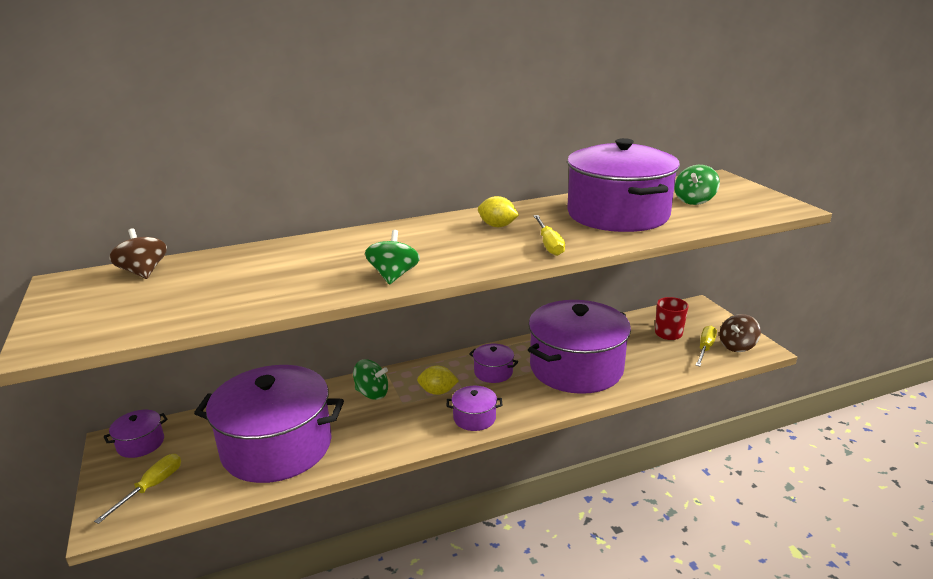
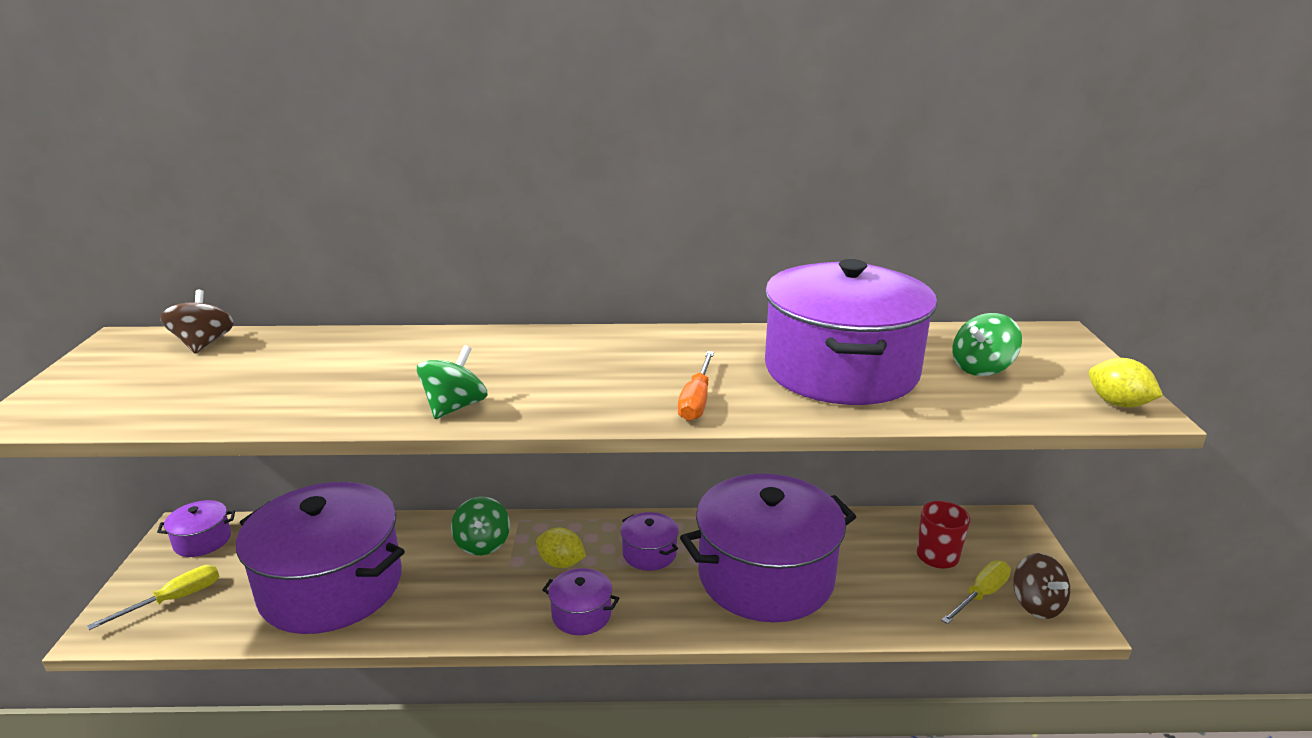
camera: 20 degrees right, 0 degrees up
(372, 393) = (482, 543): green spinning top -> green spinning top turned 45 degrees clockwise
(497, 226) = (655, 357): yellow lemon -> yellow lemon (1118, 404)
(549, 244) = (696, 401): yellow screwdriver -> orange screwdriver
(737, 346) = (1036, 604): brown spinning top -> brown spinning top turned 90 degrees counterclockwise

